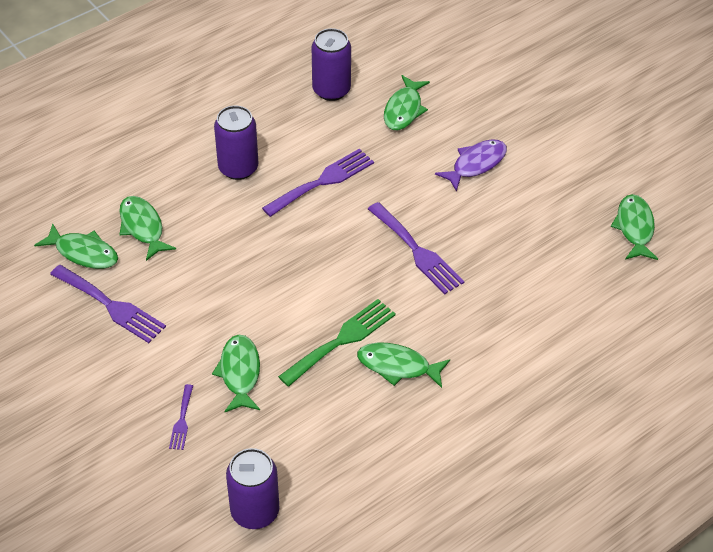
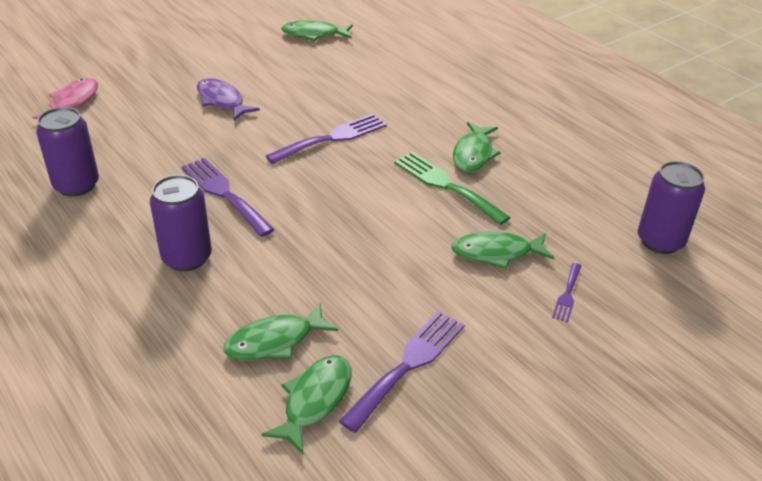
camera: 90 degrees left, 10 degrees down
(182, 420) = (567, 295): purple fork -> purple fork turned 105 degrees clockwise
(404, 110) = (129, 138): green fish -> none
(459, 64) = (72, 102): none -> pink fish

